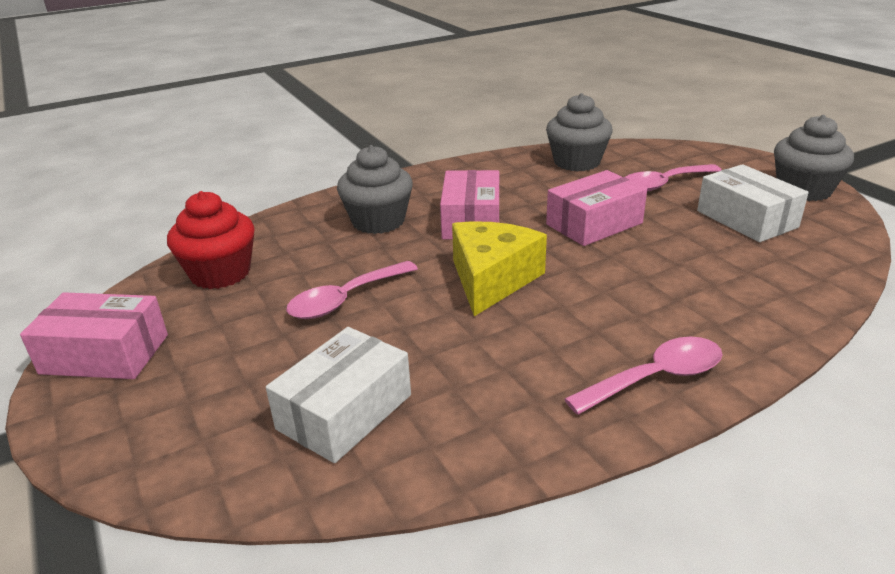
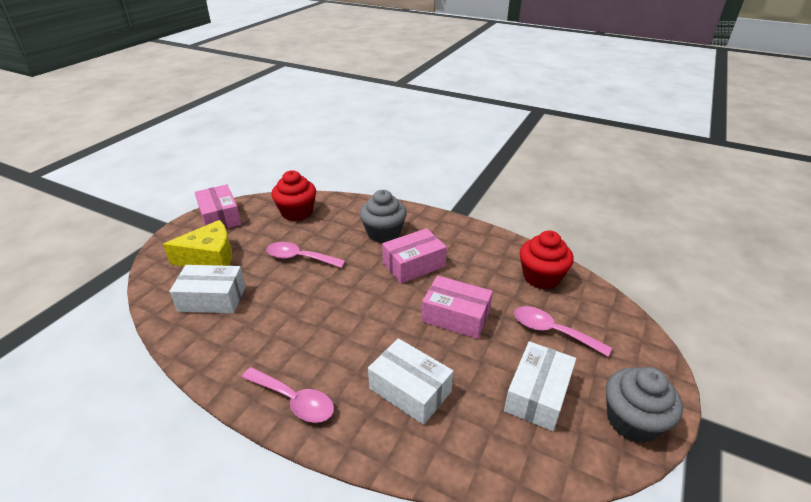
camera: 55 degrees right, 5 degrees up
(492, 279) = (353, 298): yellow cheese -> yellow cheese (210, 257)
(576, 162) = (541, 277): grey cupcake -> red cupcake
(693, 286) = (410, 390): none -> white box

